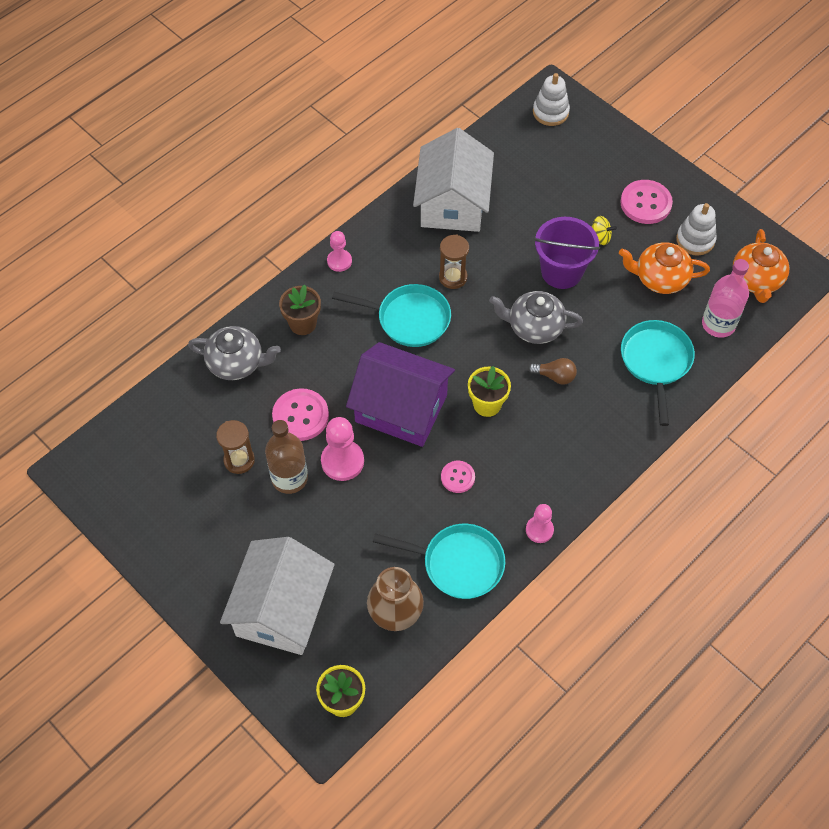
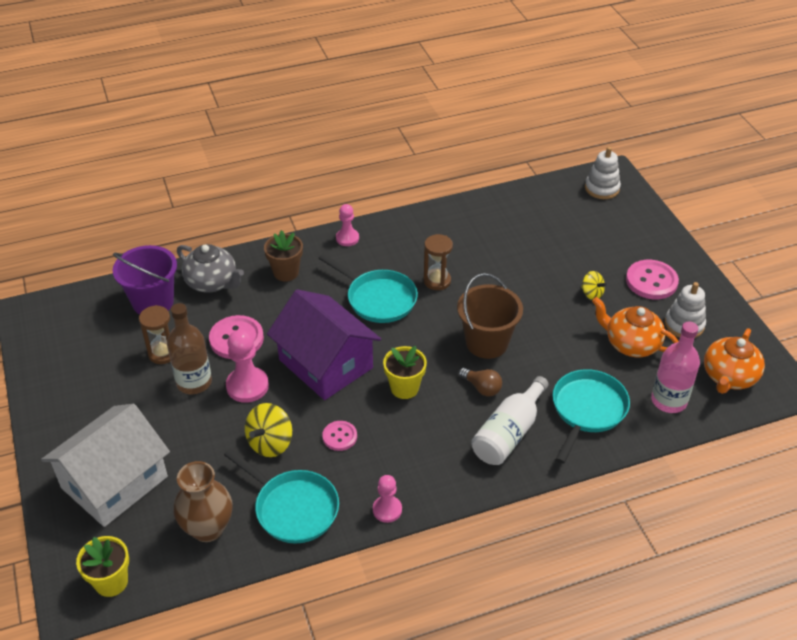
camera: 25 degrees right, 15 degrees down
(399, 510) = (270, 443): none -> yellow spinning top
(452, 203) = (472, 227): white house -> none
(534, 327) = (487, 342): grey teapot -> brown bucket
(561, 272) = (539, 308): purple bucket -> purple bucket (153, 302)
(602, 412) = (509, 433): none -> white bottle

